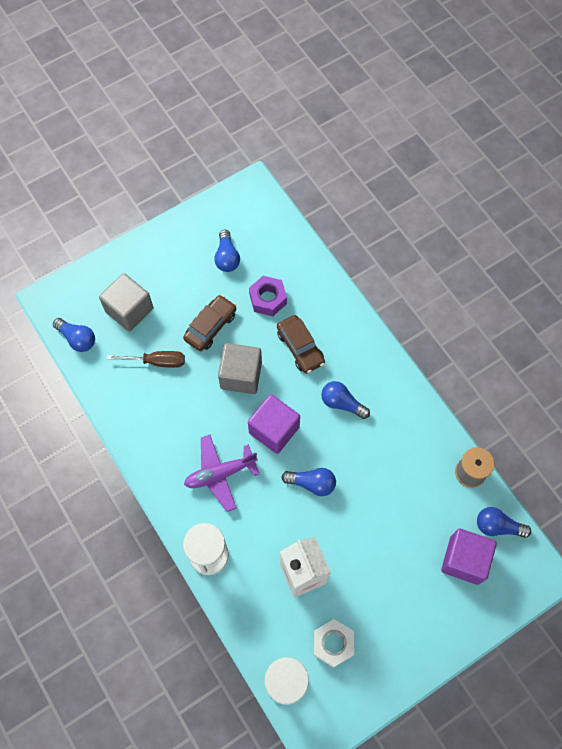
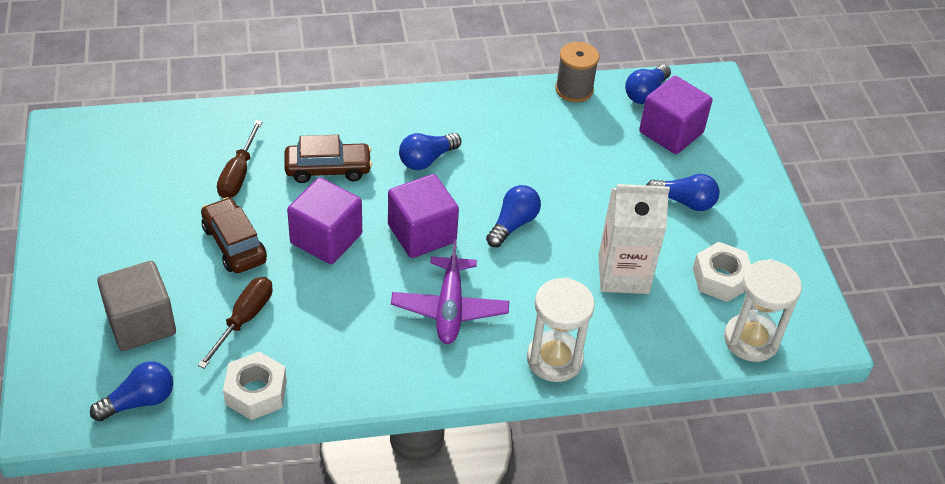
camera: 70 degrees left, 20 degrees down
(109, 395) = (256, 392): none -> white nut
(227, 257) = (146, 192): blue light bulb -> blue light bulb (684, 202)
(241, 375) = (326, 238): grey cube -> purple cube
(268, 299) = (238, 174): purple nut -> brown screwdriver

